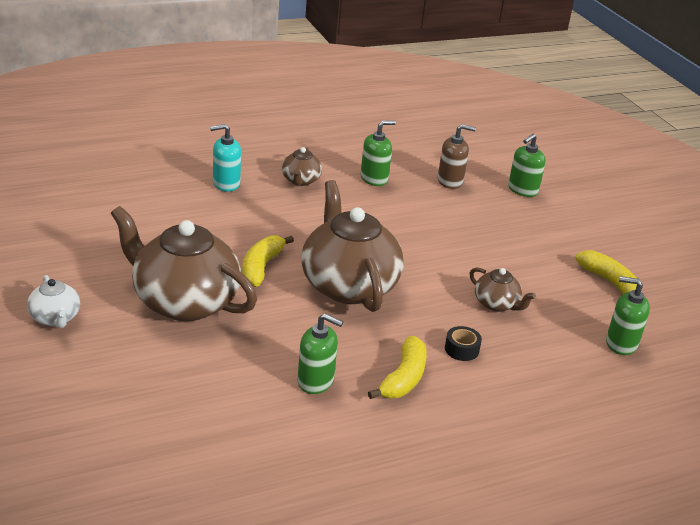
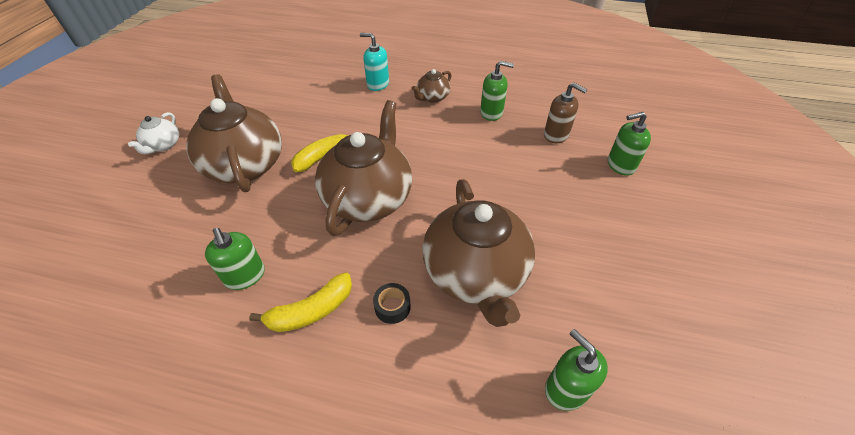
camera: 40 degrees right, 15 degrees up
(496, 304) = (475, 274): brown teapot -> brown teapot, size x2.16
(610, 282) = (624, 304): yellow banana -> none

